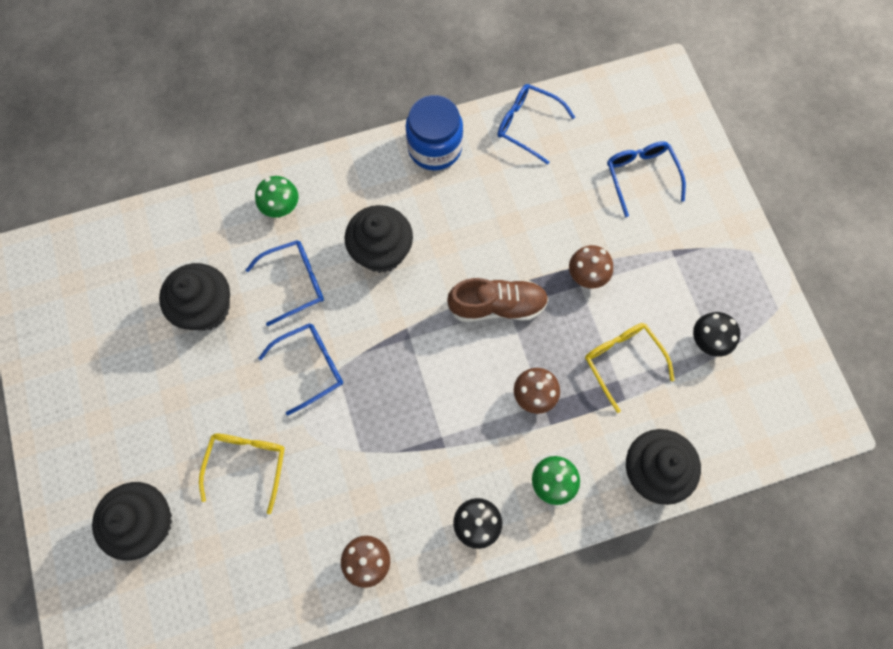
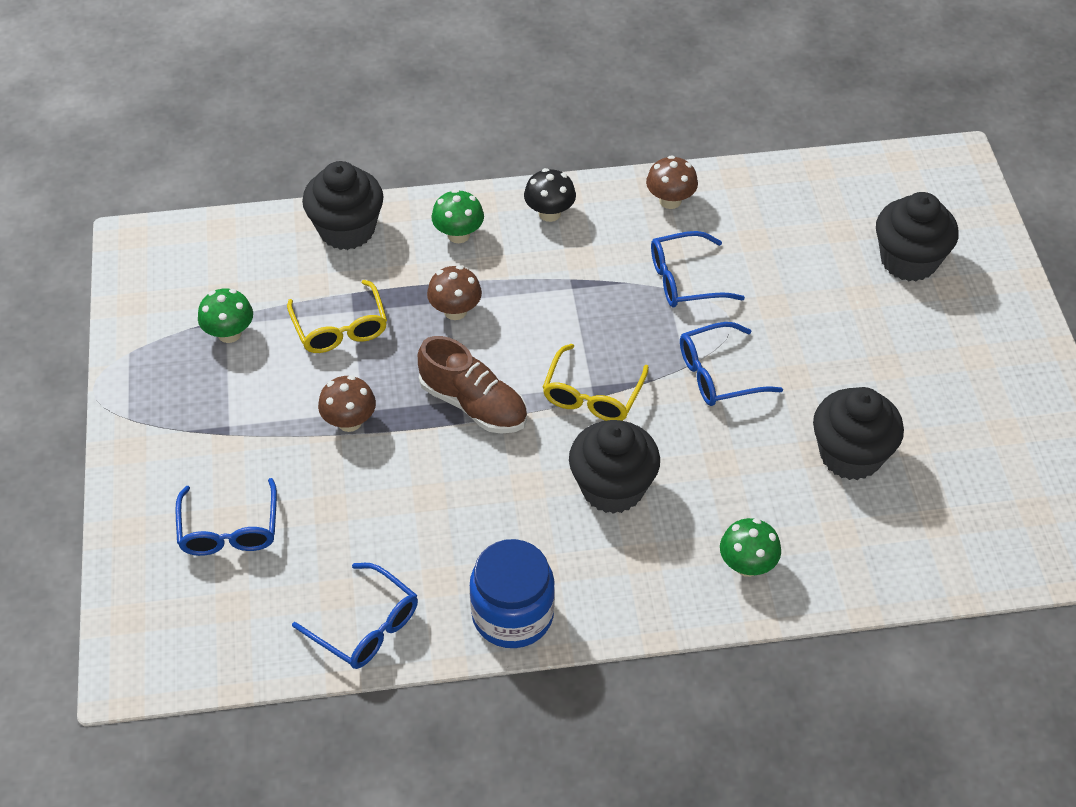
camera: 170 degrees left, 20 degrees down
(247, 464) = (797, 294): yellow glasses -> yellow glasses (592, 395)
(294, 283) = (733, 468): blue glasses -> blue glasses (685, 280)
(497, 306) = (474, 404): brown shoe -> brown shoe turned 150 degrees counterclockwise
(708, 340) = (229, 333): black mushroom -> green mushroom

